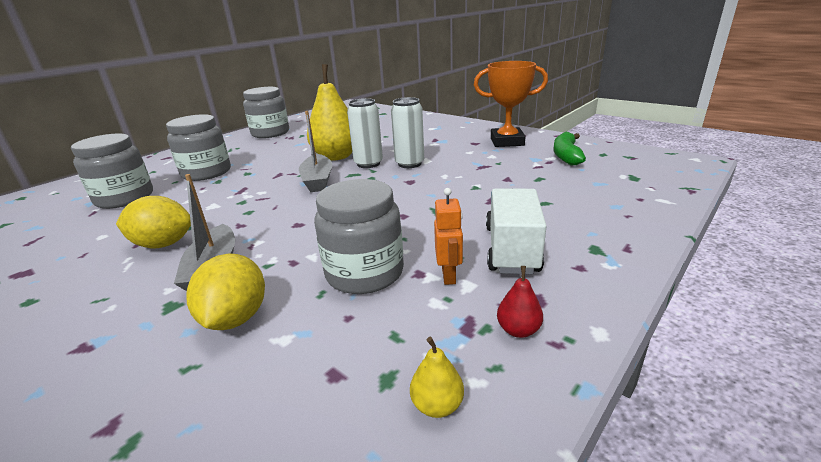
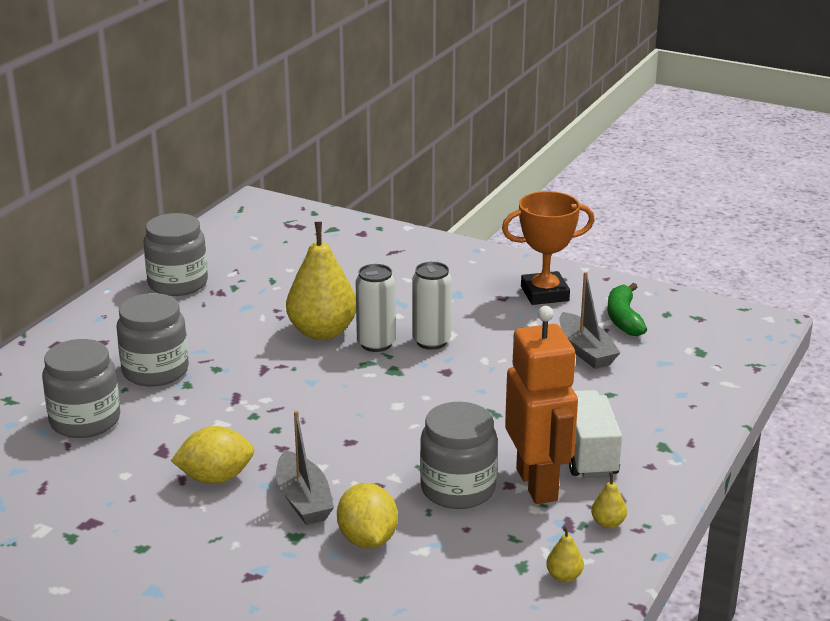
camera: 15 degrees left, 0 degrees up
(318, 181) = (327, 377): grey boat -> grey boat (585, 351)
(449, 276) = (537, 484): orange robot -> orange robot, size x2.31
(518, 330) = (608, 523): red pear -> yellow pear

